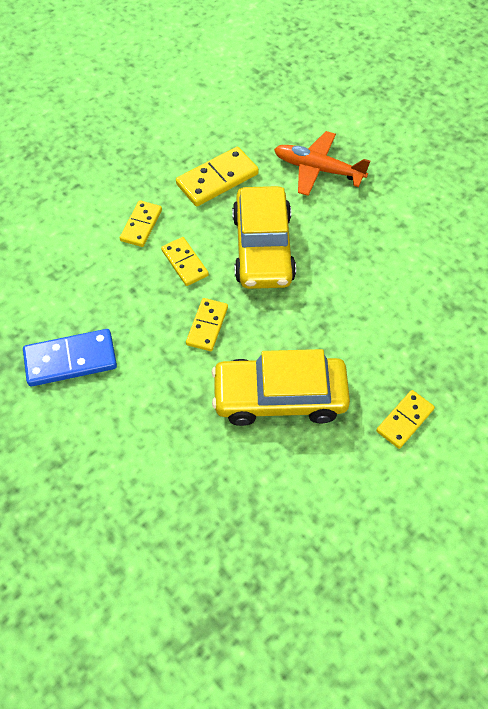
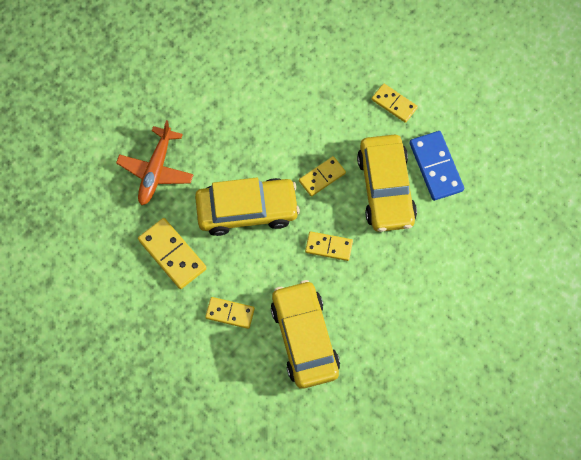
camera: 95 degrees left, 10 degrees up
(70, 360) = (372, 348): blue domino -> blue domino (436, 167)
(98, 292) = (304, 338): none -> yellow car
(184, 263) = (268, 271): yellow domino -> yellow domino (322, 177)

